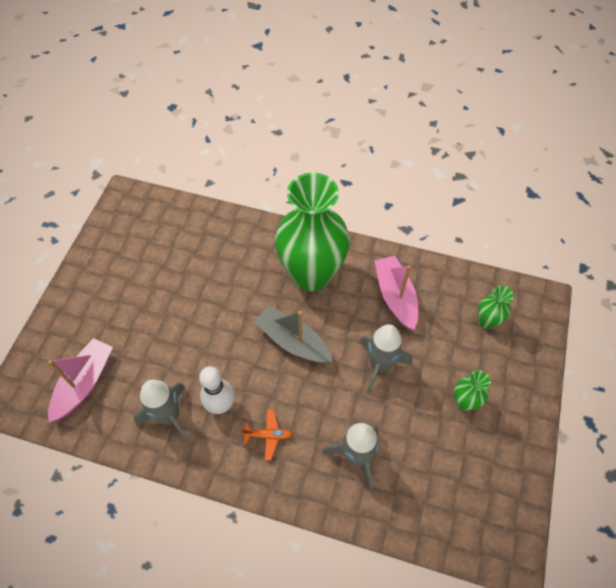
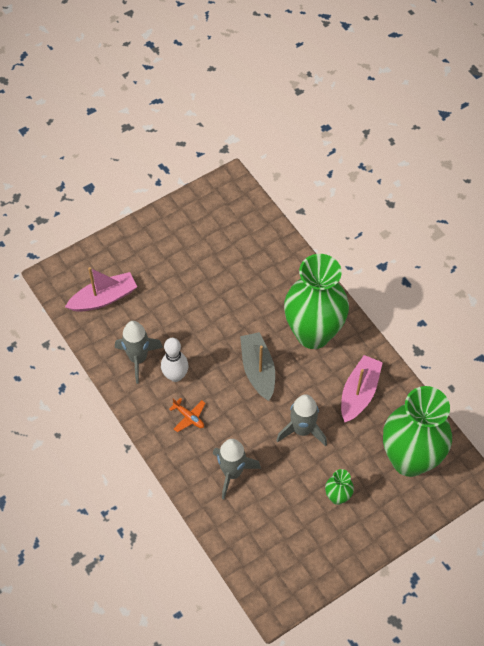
camera: 40 degrees right, 0 degrees up
(487, 321) = (409, 459): green vase -> green vase, size x2.39

